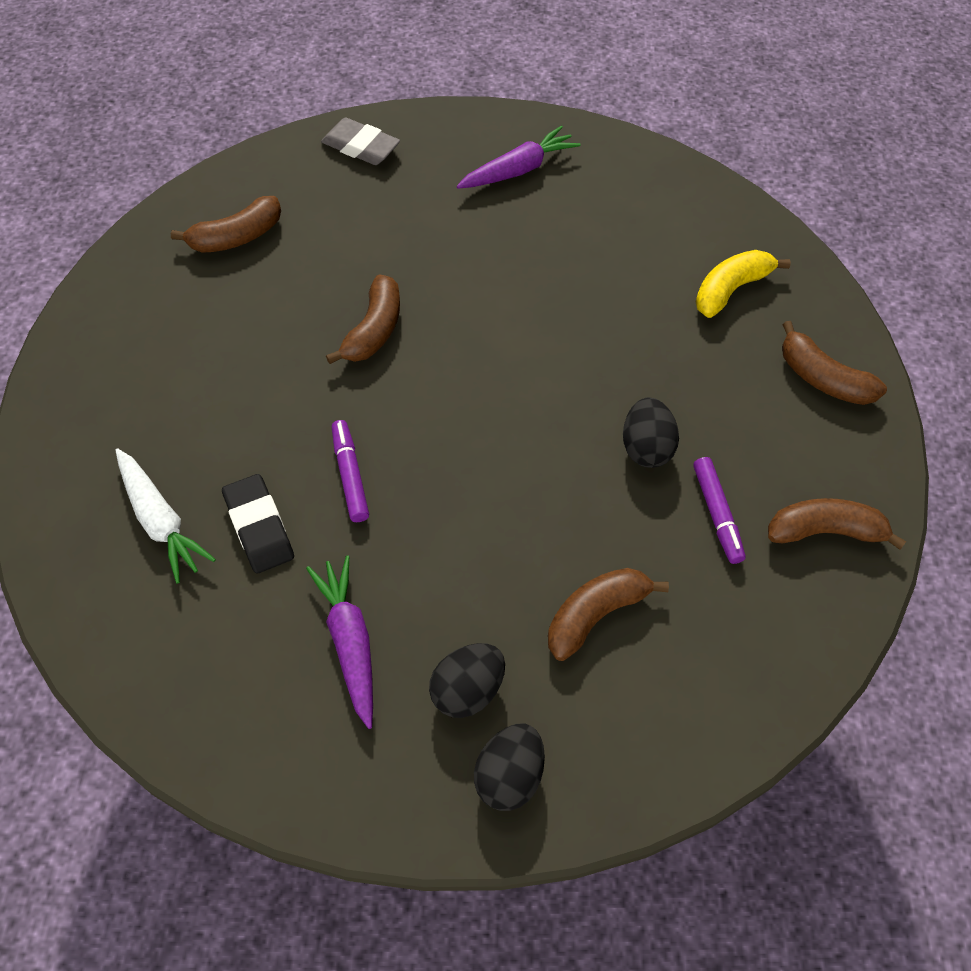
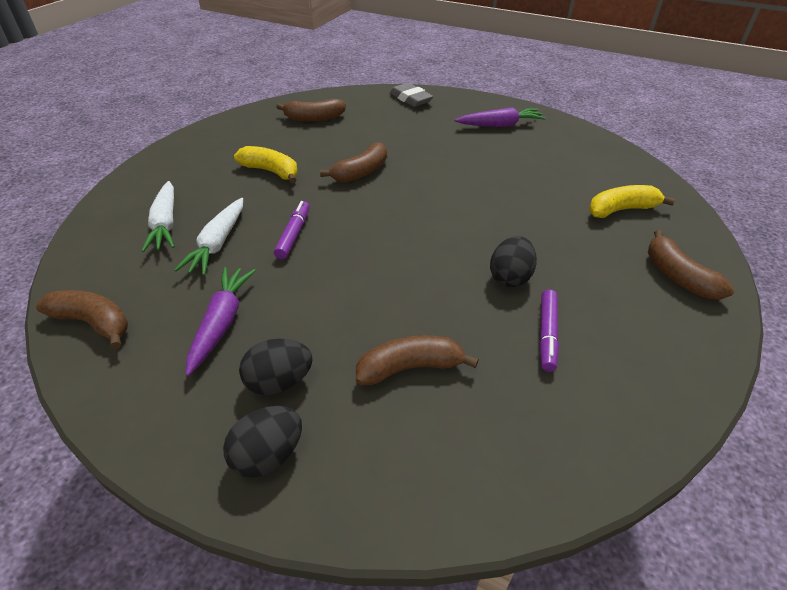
camera: 25 degrees right, 15 degrees down
(244, 371) = (271, 171): none -> yellow banana
(259, 527) = (218, 243): black eraser -> white carrot
(824, 531) = (640, 376): brown banana -> brown banana (93, 323)

